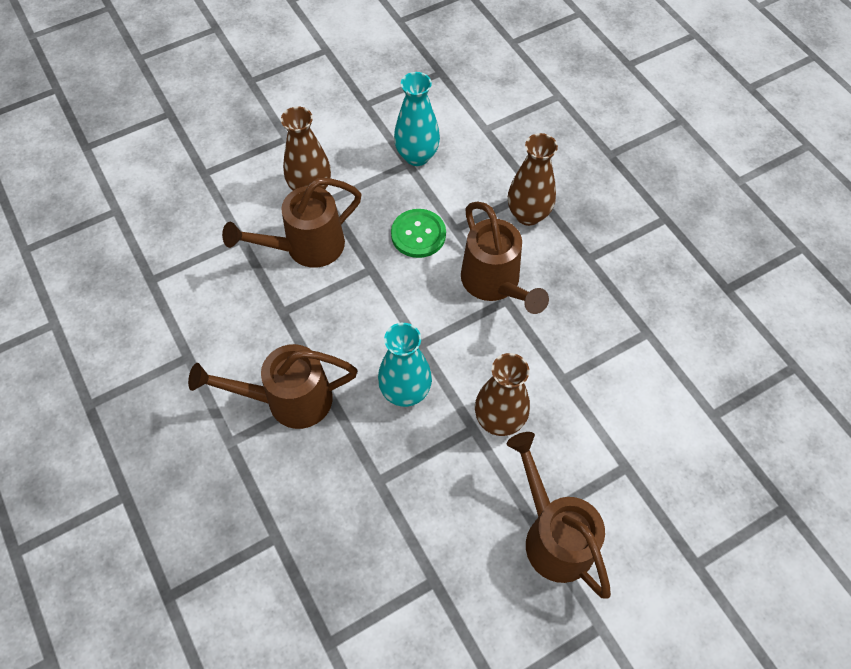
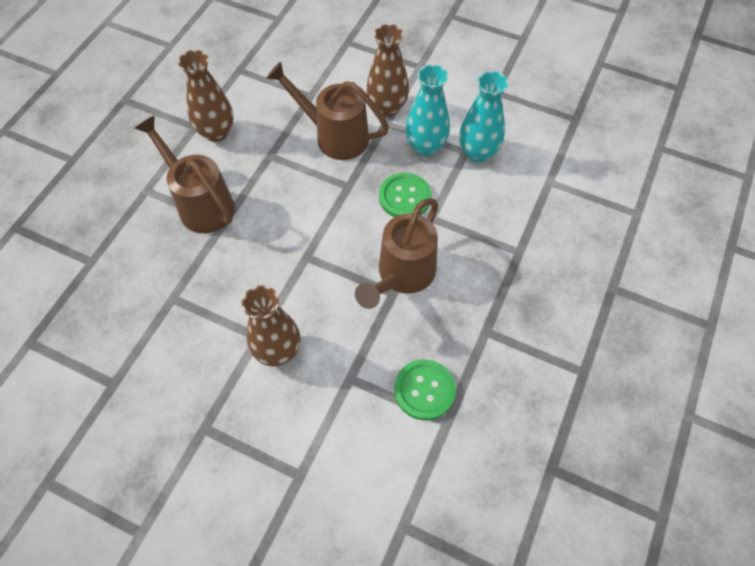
camera: 55 degrees right, 0 degrees up
(405, 392) = (258, 272): turquoise vase -> turquoise vase (425, 146)
(528, 215) = (490, 261): brown vase -> brown vase (216, 132)
(553, 536) = (200, 451): brown watering can -> none
(610, 332) = (424, 390): none -> green button

